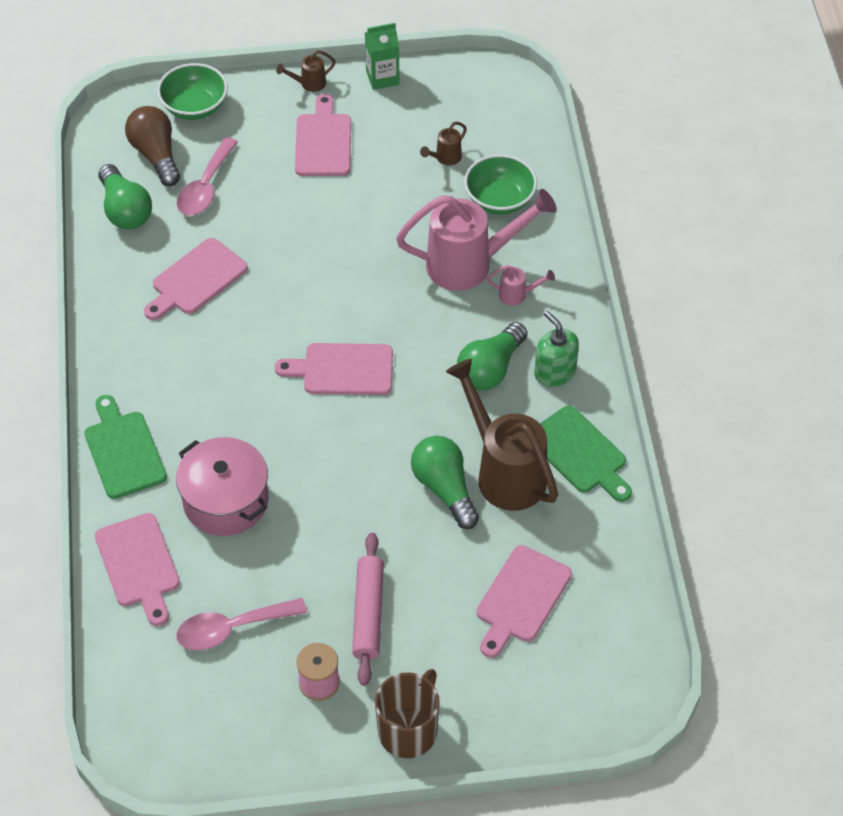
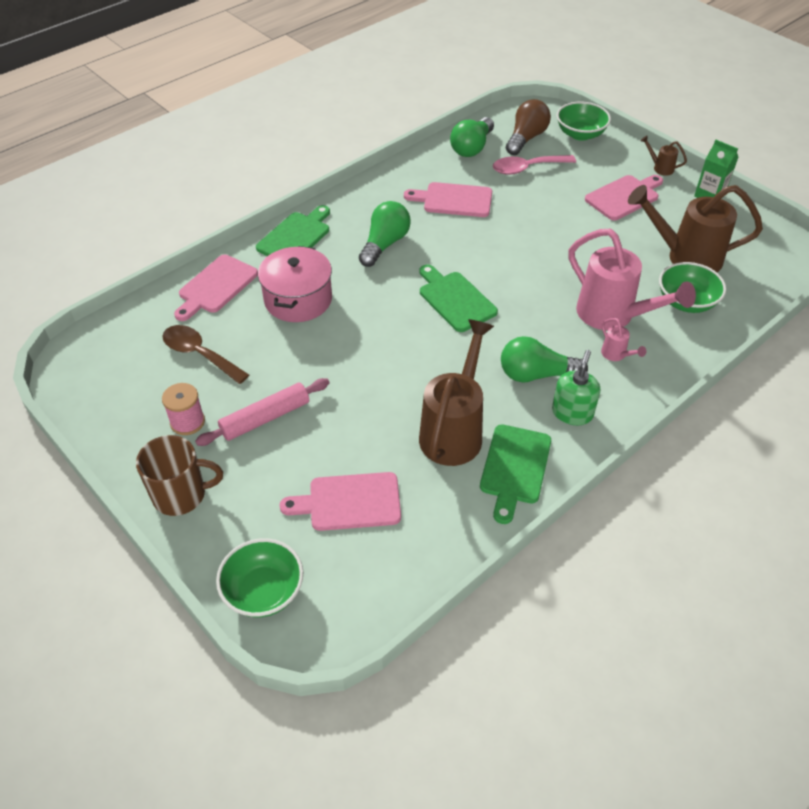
camera: 55 degrees right, 5 degrees down
(232, 628) = (200, 354): pink spoon -> brown spoon
(343, 369) = (455, 299): pink cutting board -> green cutting board
(444, 488) = (407, 404): green light bulb -> green light bulb (385, 244)
(445, 158) = (685, 257): brown watering can -> brown watering can, size x2.37
(566, 714) = (264, 591): none -> green bowl

